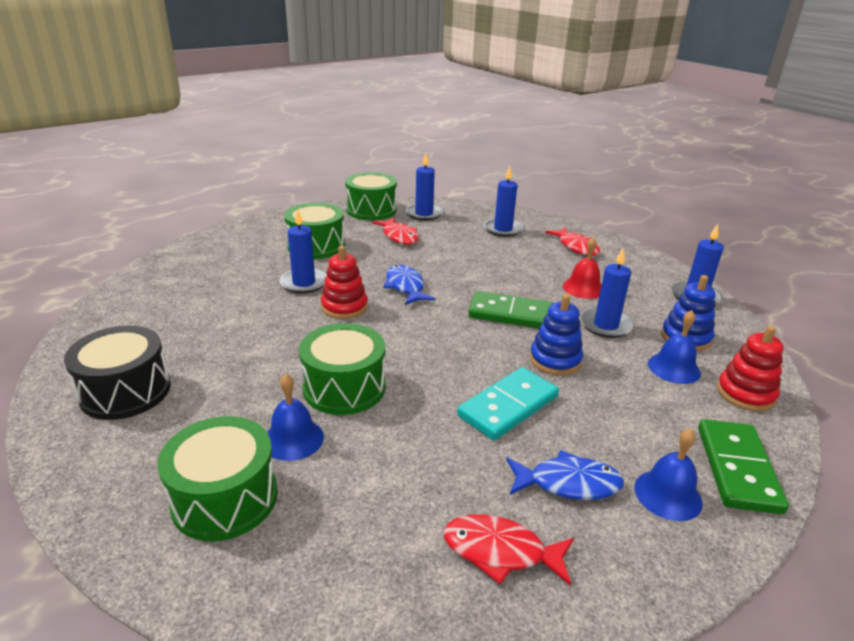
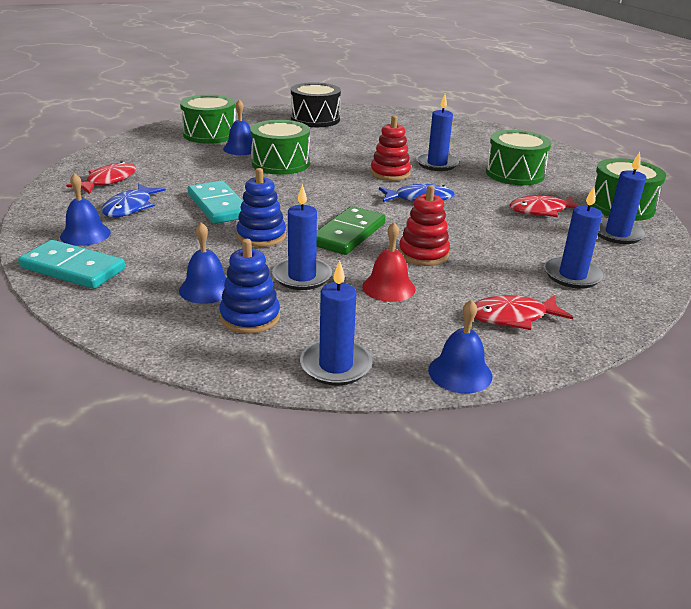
camera: 105 degrees right, 0 degrees up
(653, 260) = (460, 373): none -> blue bell
(737, 468) = (73, 268): green domino -> turquoise domino
(745, 394) = (138, 313): red stacking toy -> red stacking toy (423, 254)

